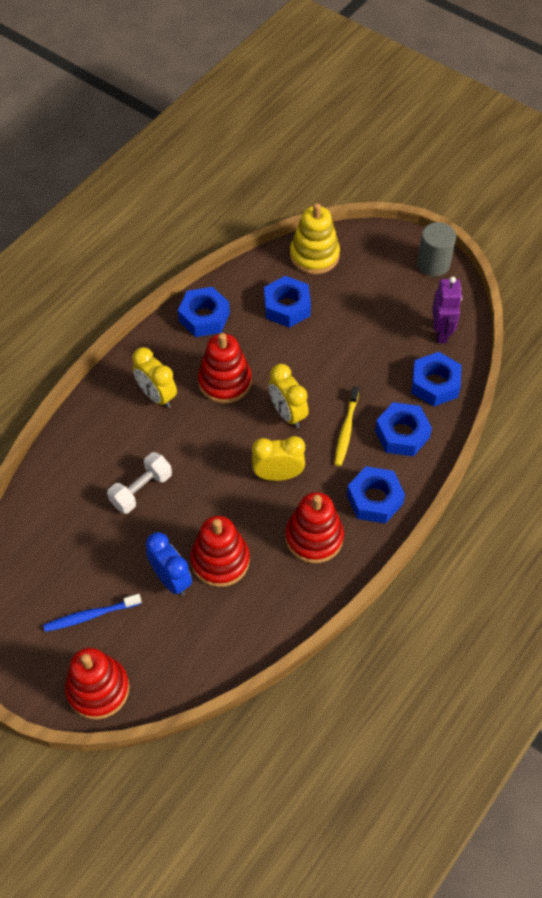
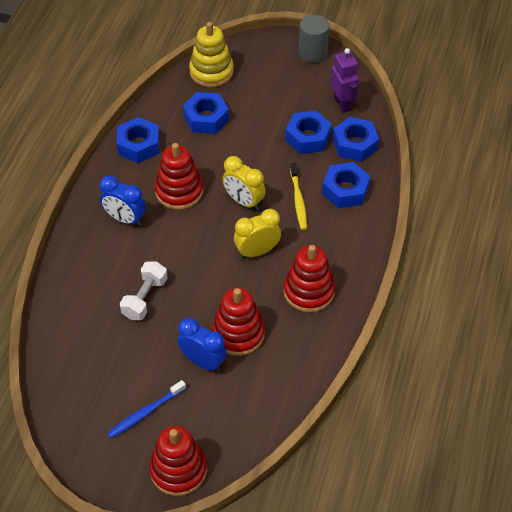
camera: 20 degrees left, 5 degrees down
(157, 396) = (125, 219): yellow clock -> blue clock
(374, 499) = (345, 247): blue nut -> blue nut (308, 137)

